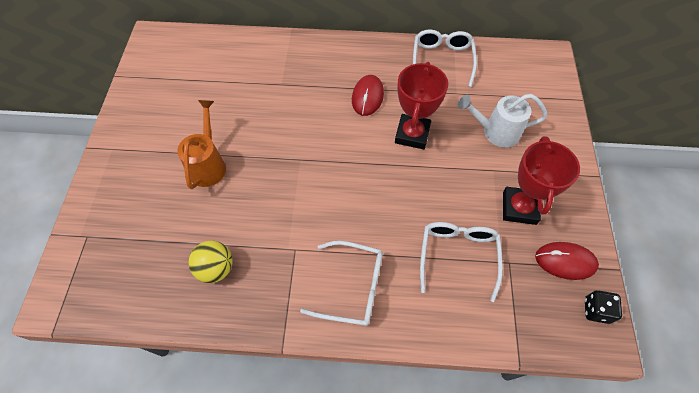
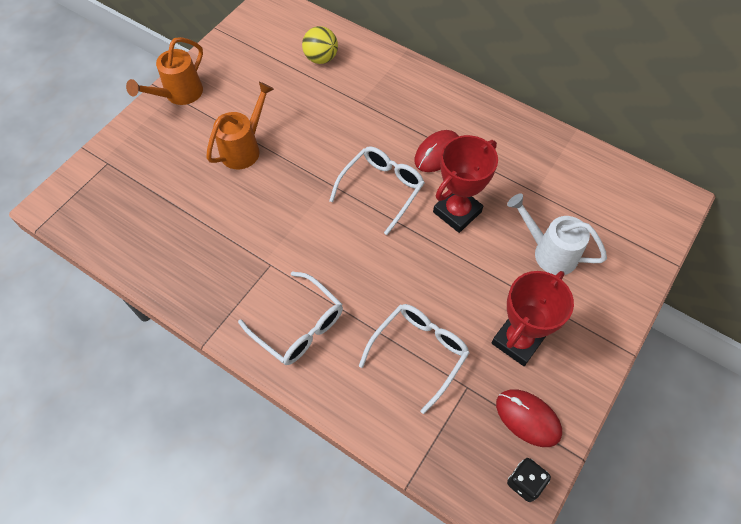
camera: 30 degrees right, 0 degrees up
(118, 145) = (179, 94): none -> orange watering can
(216, 268) = (192, 245): yellow ball -> yellow ball (321, 58)
(442, 60) = (544, 150): white glasses -> white glasses (381, 189)

